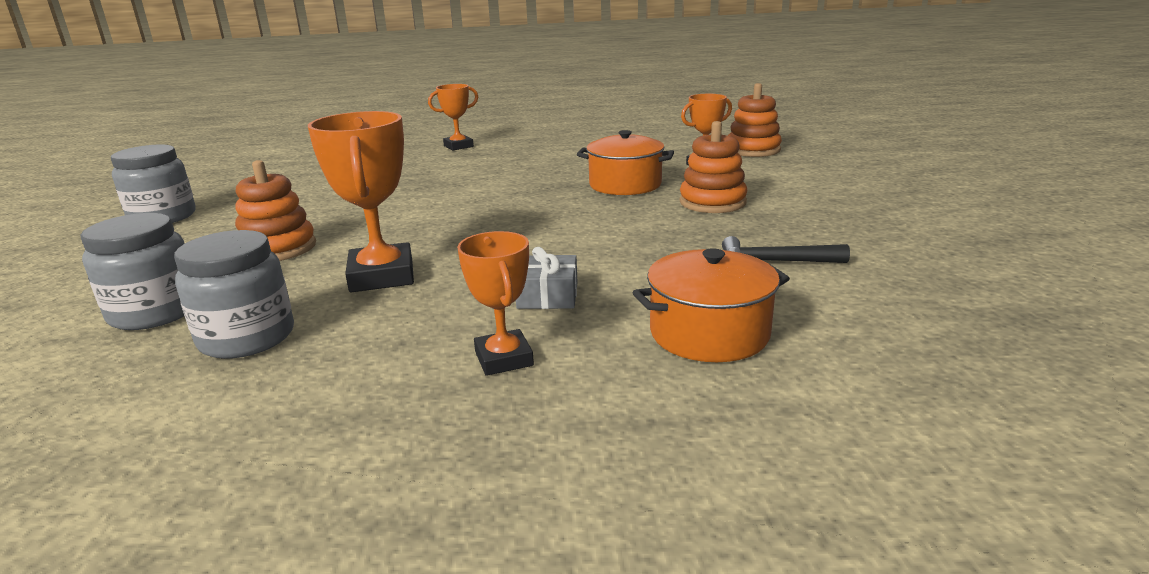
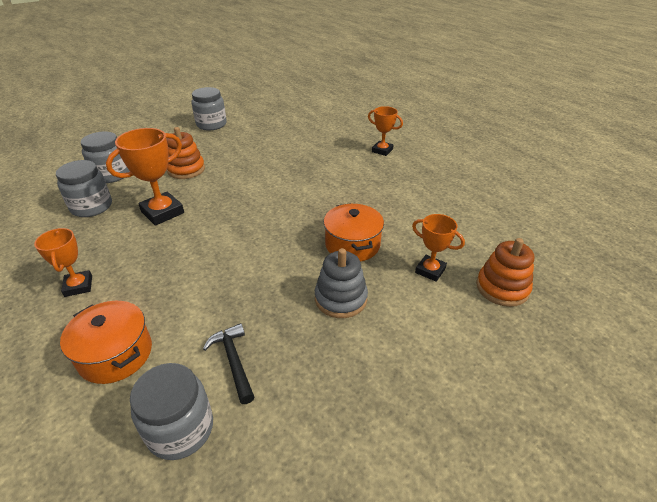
camera: 60 degrees right, 15 degrees up
(504, 359) = (78, 286): orange trophy -> orange trophy turned 60 degrees counterclockwise
(548, 295) = (152, 275): grey gift -> none
(712, 202) = (340, 299): orange stacking toy -> grey stacking toy
(870, 300) = (180, 429): none -> grey jar

